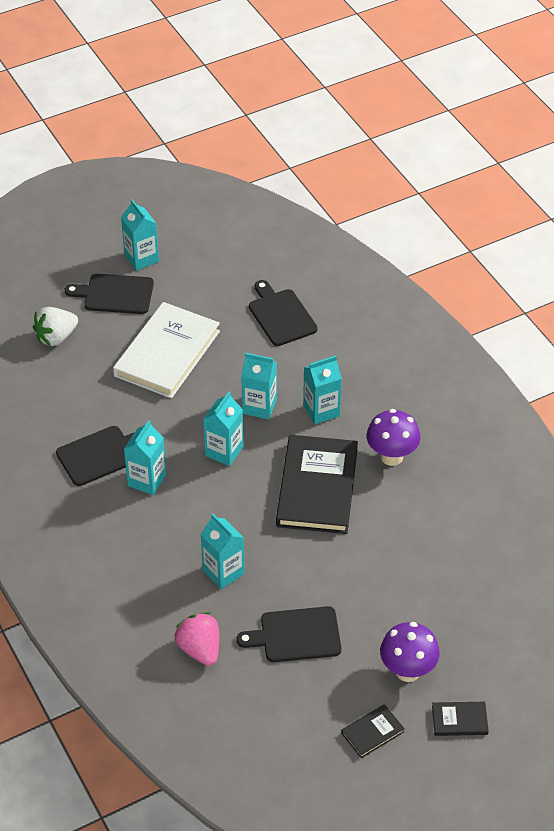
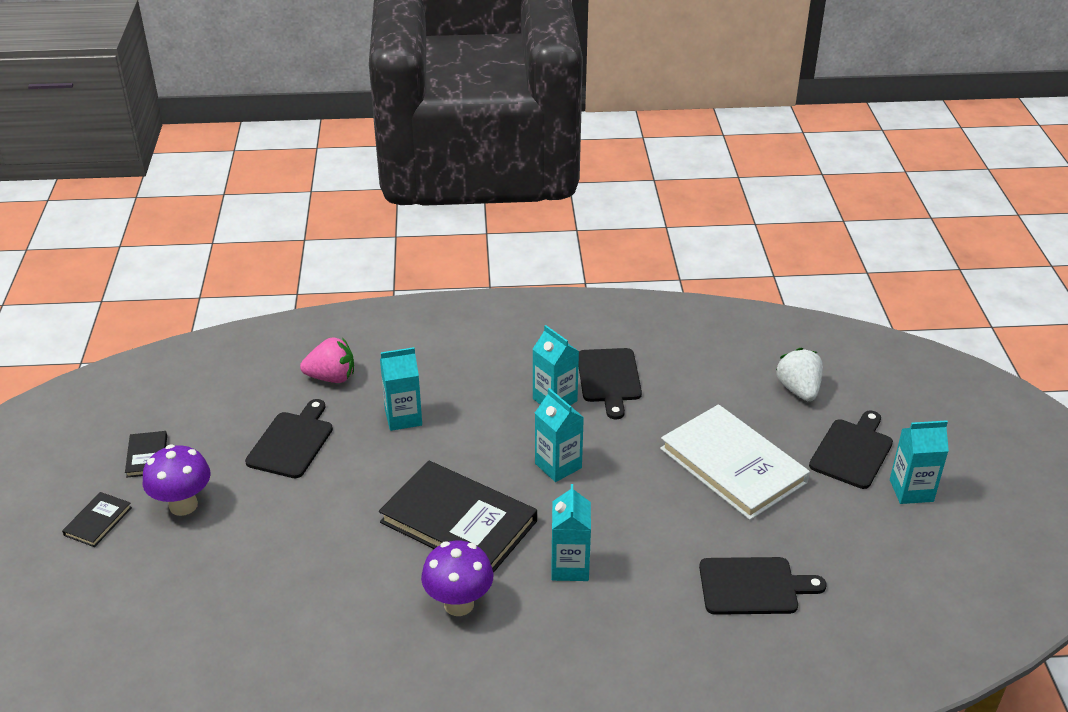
camera: 115 degrees right, 10 degrees down
(259, 406) = (608, 515): turquoise carton -> none

